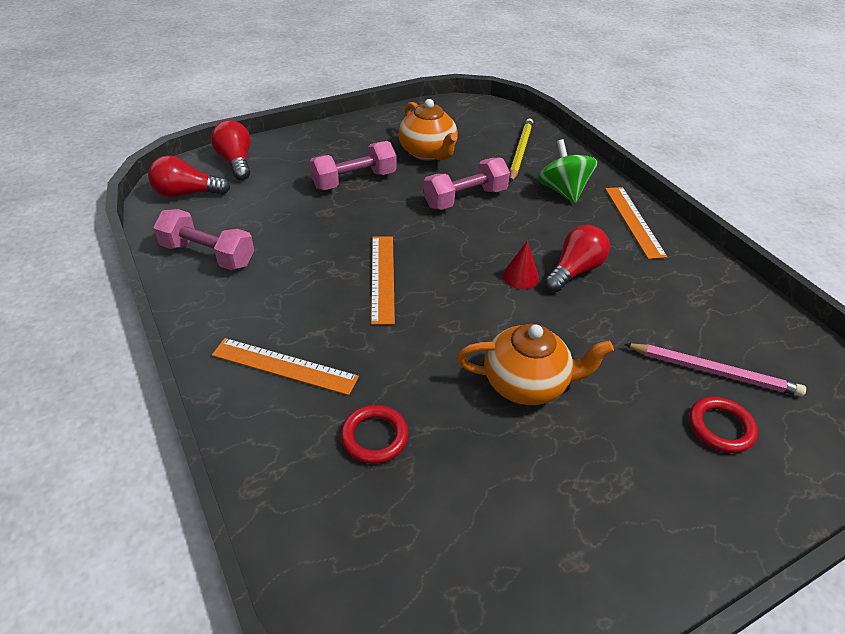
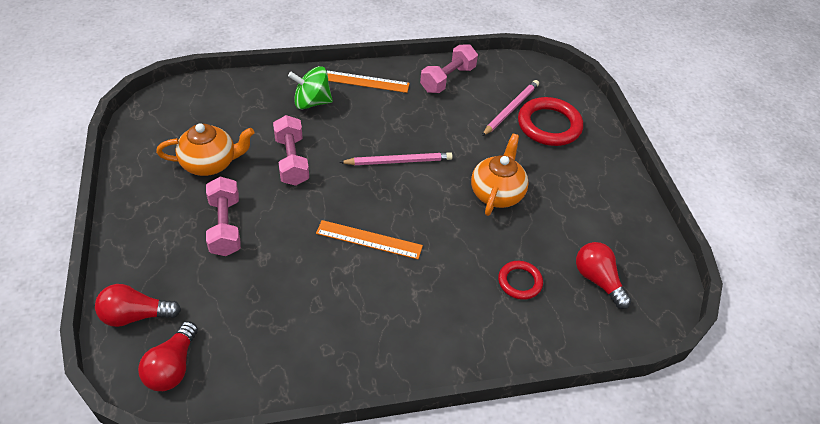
camera: 75 degrees left, 5 degrees up
(208, 255) = (286, 357): pink dumbbell -> pink dumbbell (447, 79)
(284, 366) = (443, 321): orange ruler -> none
(520, 151) = (244, 106): yellow pencil -> none
(520, 276) = (399, 161): red cone -> pink pencil
(574, 270) = (404, 132): red light bulb -> red light bulb (597, 280)
(720, 427) = (549, 125): red ring -> red ring, size x1.76

